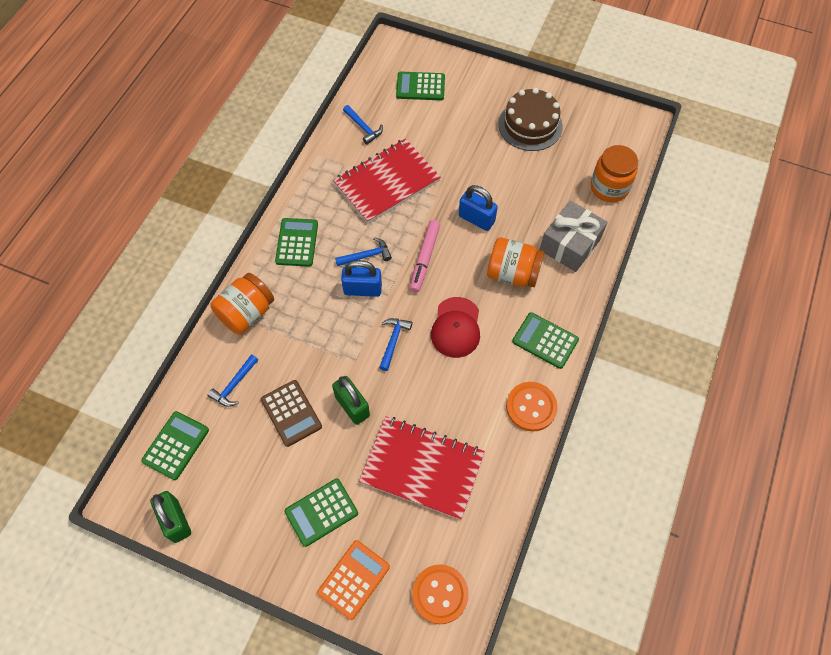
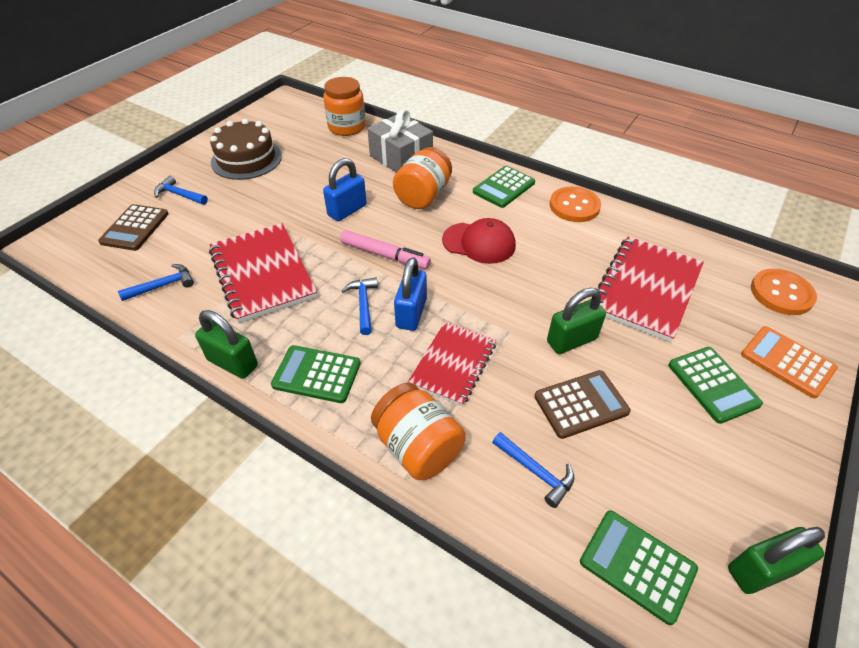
camera: 80 degrees left, 15 degrees down
(300, 192) = (233, 363): none -> green padlock
(317, 325) = (453, 364): none -> red notebook
(393, 341) = (488, 294): blue hammer -> blue hammer (179, 195)
(420, 86) = (135, 228): green calculator -> brown calculator

